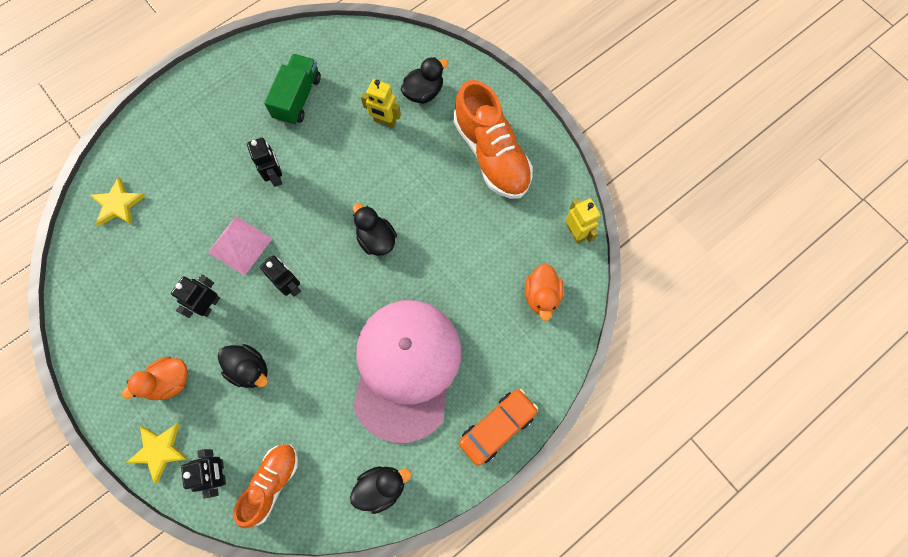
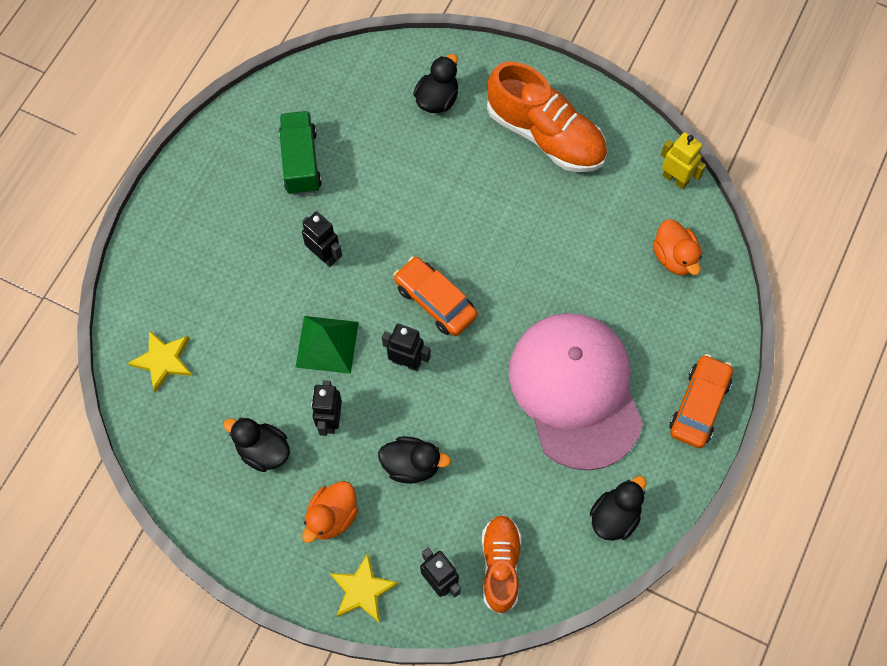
camera: 25 degrees left, 5 degrees down
(240, 245) = (327, 344): pink pyramid -> green pyramid
(337, 248) = (435, 301): none -> orange car
(376, 239) = (472, 274): black duck -> black duck (263, 451)
(385, 121) = (412, 148): yellow robot -> none

